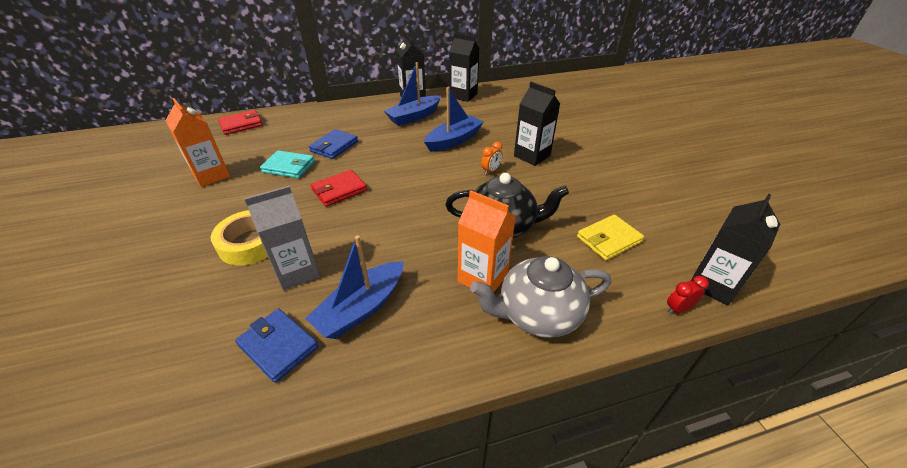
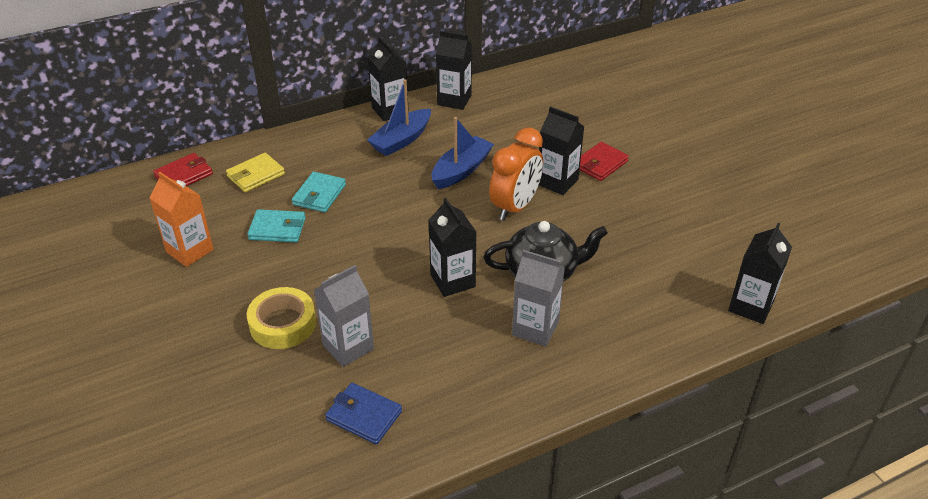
camera: 10 degrees left, 0 degrees up
(334, 146) = (319, 195): blue wallet -> turquoise wallet
(339, 190) = (351, 252): red wallet -> red wallet (600, 164)
(362, 308) = (427, 372): blue boat -> none
(417, 224) = (452, 281): none -> black carton
(482, 278) = (535, 328): orange carton -> grey carton
(491, 171) = (515, 207): orange clock -> orange clock, size x2.43
(537, 314) = (594, 355): grey teapot -> none
(608, 239) = (652, 273): yellow wallet -> yellow wallet (256, 175)
(678, 309) = (719, 333): red clock -> none

